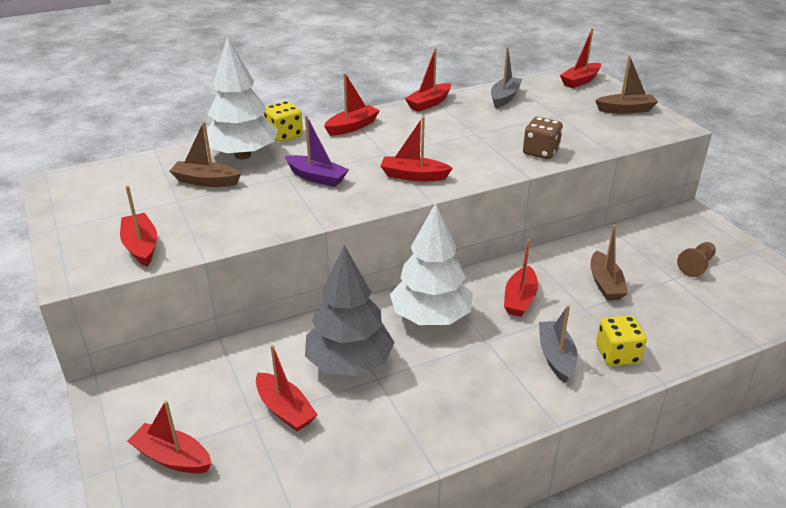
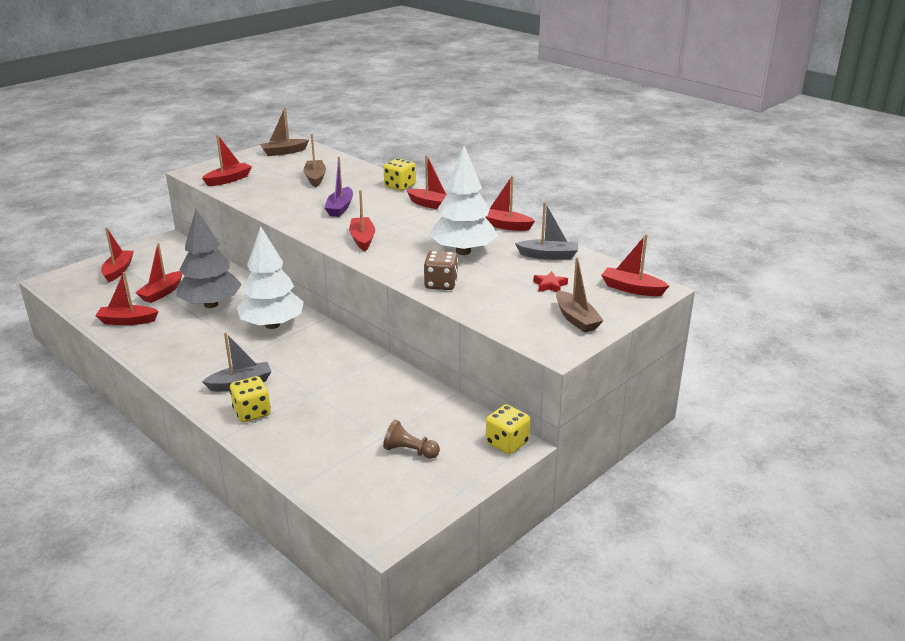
camera: 70 degrees right, 5 degrees down
(242, 155) = (359, 180): white tree -> white tree (463, 251)
(520, 299) = (311, 359): red boat -> red boat (127, 321)
(562, 108) = (550, 285): none -> red star
(605, 284) = (352, 399): brown boat -> brown boat (284, 152)
(687, 217) = (507, 443): none -> yellow dice

